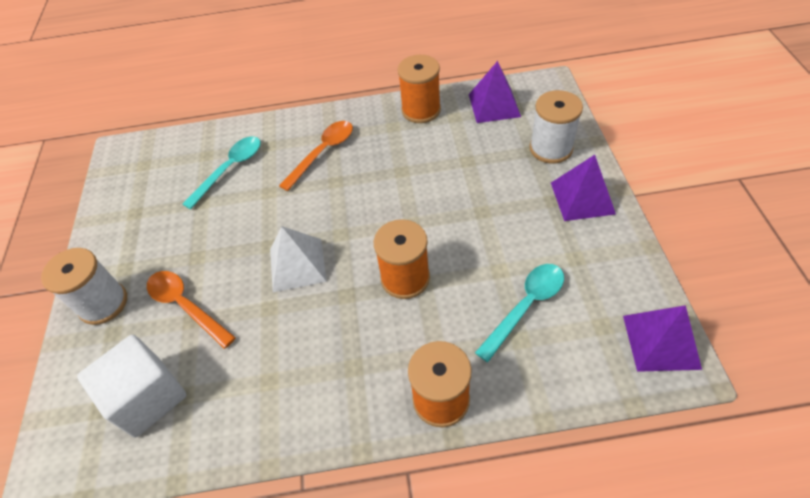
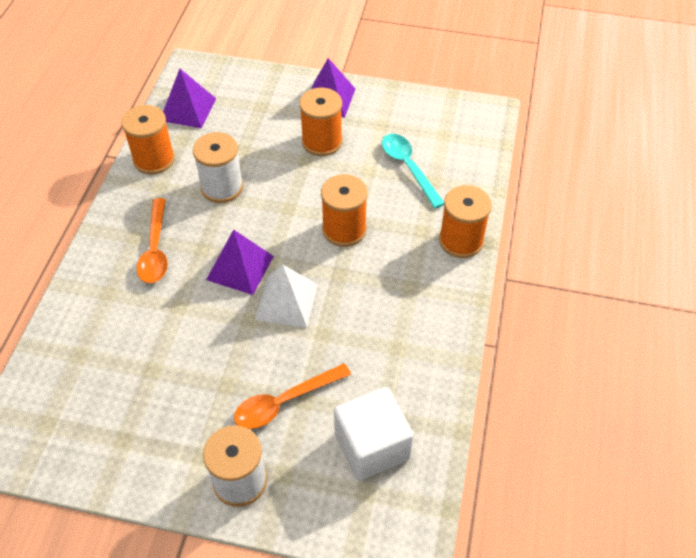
camera: 75 degrees left, 0 degrees up
(230, 169) = (120, 335): turquoise spoon -> none
(323, 153) = (155, 249): orange spoon -> orange spoon turned 150 degrees counterclockwise
(515, 215) = (322, 142): none -> orange spool
(550, 148) = (266, 95): white spool -> white spool (222, 187)
(661, 341) = (468, 113): purple pyramid -> purple pyramid (240, 267)

